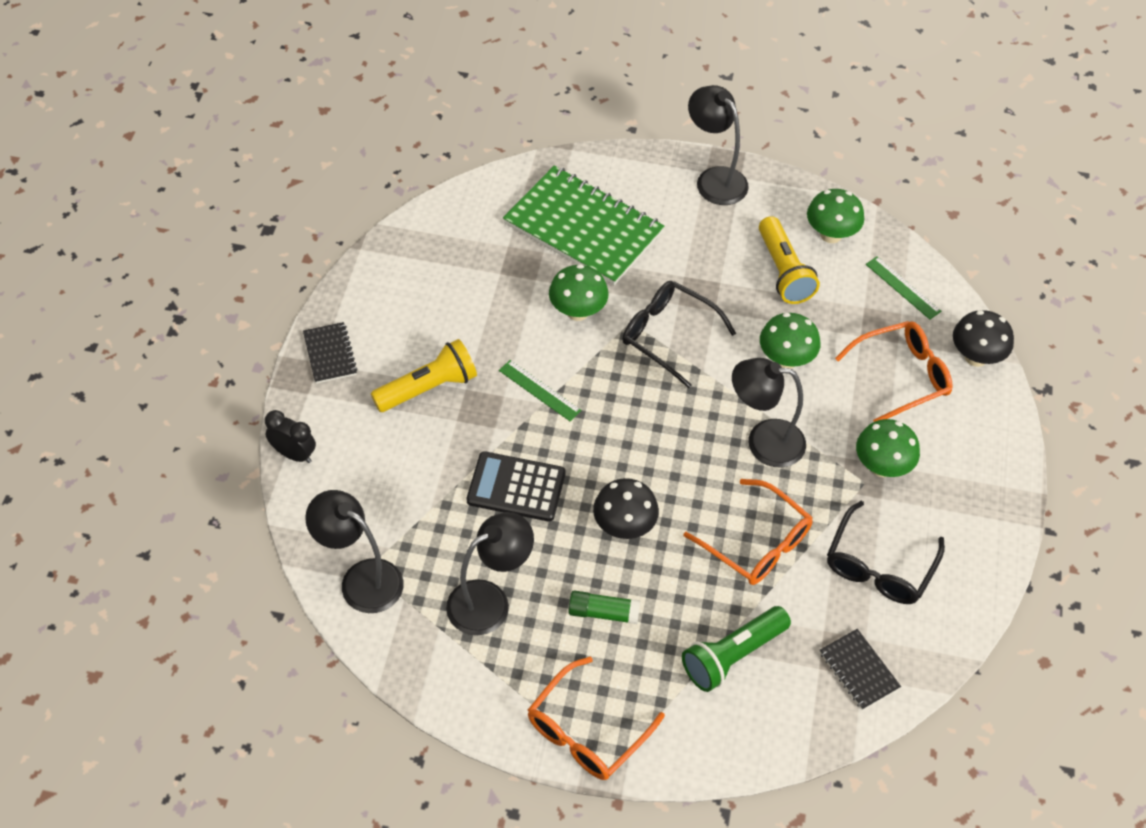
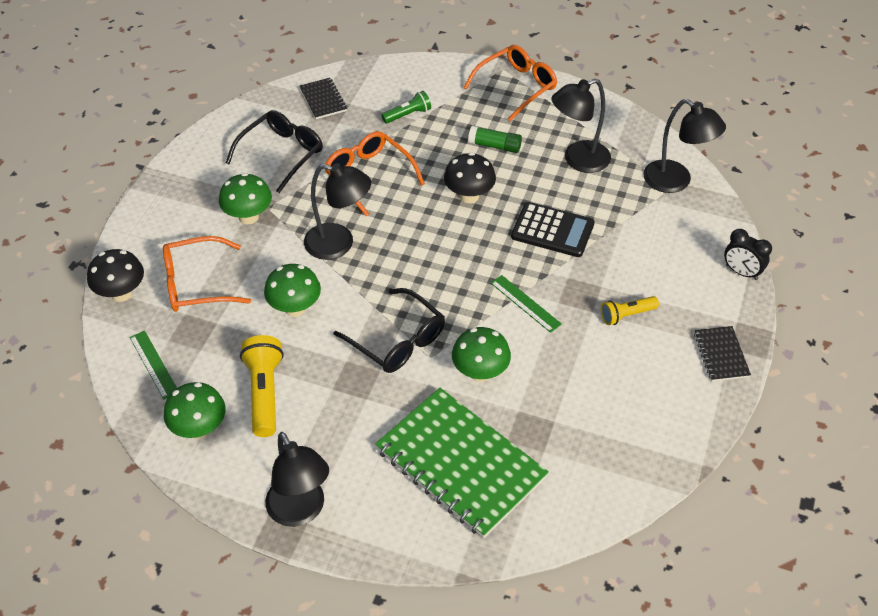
camera: 170 degrees left, 5 degrees down
(428, 388) = (626, 315): yellow flashlight -> yellow flashlight, size x0.60
(732, 656) = (408, 115): green flashlight -> green flashlight, size x0.60

